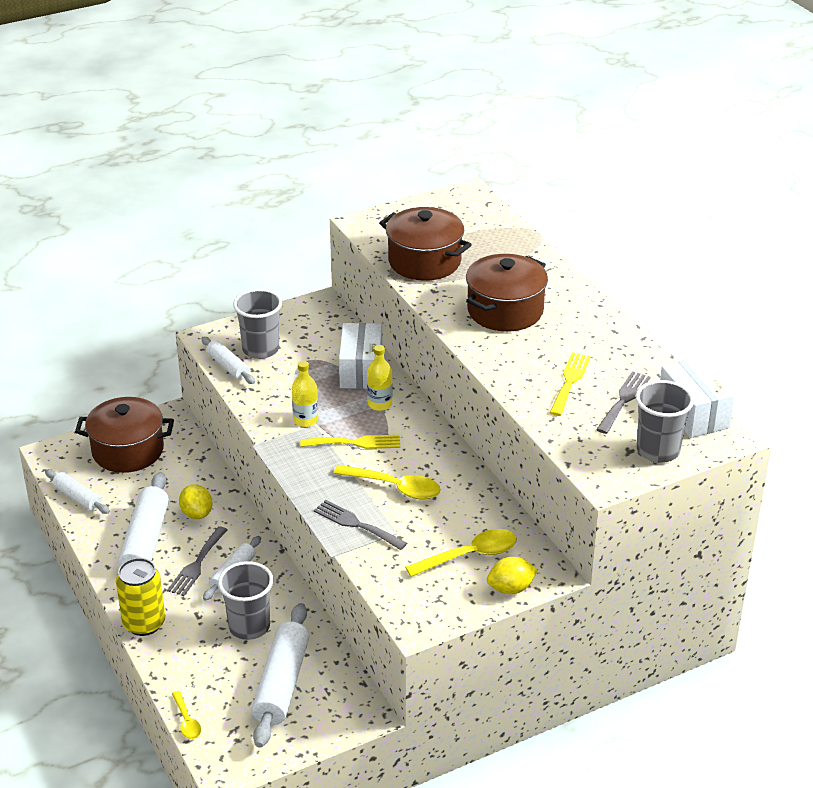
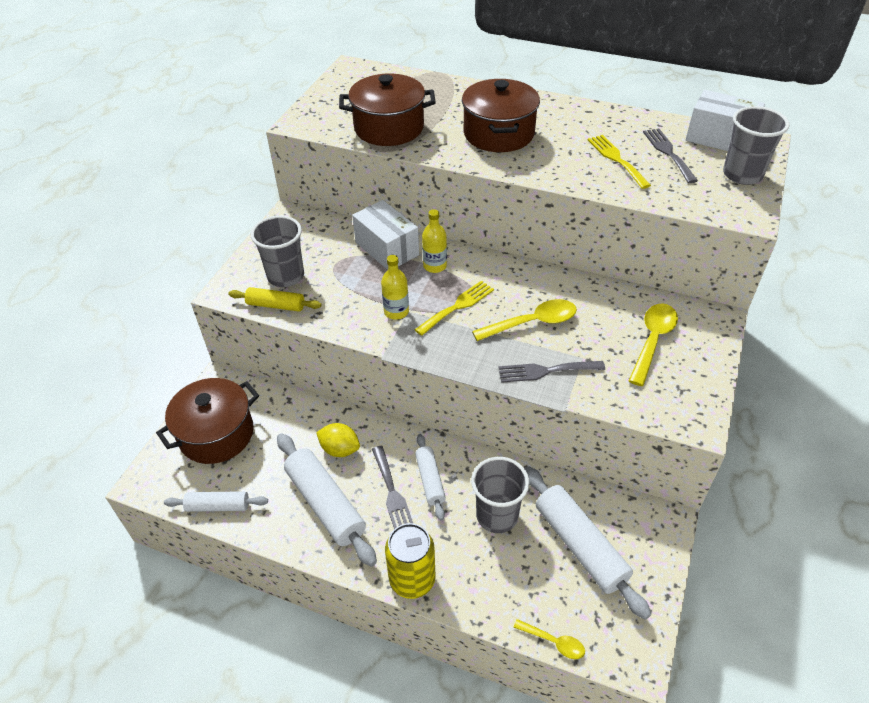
camera: 40 degrees left, 10 degrees up
(228, 366) = (276, 305): white rolling pin -> yellow rolling pin
(511, 588) = (711, 347): yellow lemon -> none

